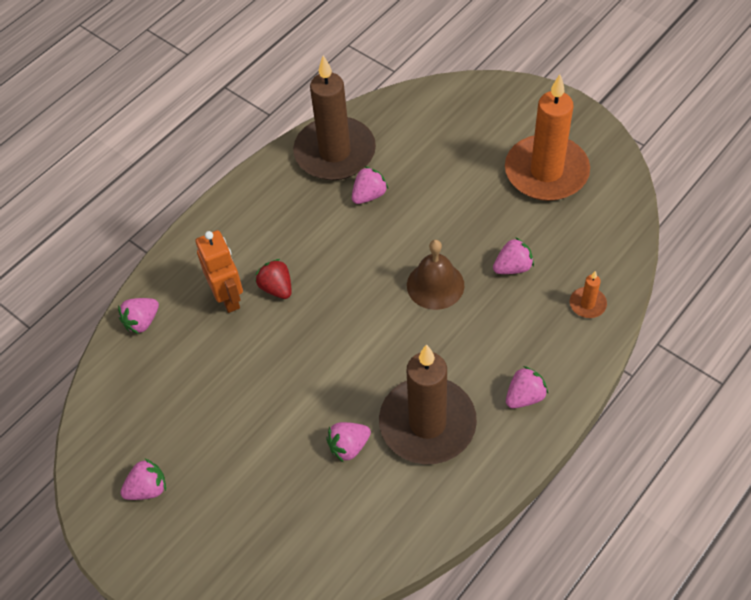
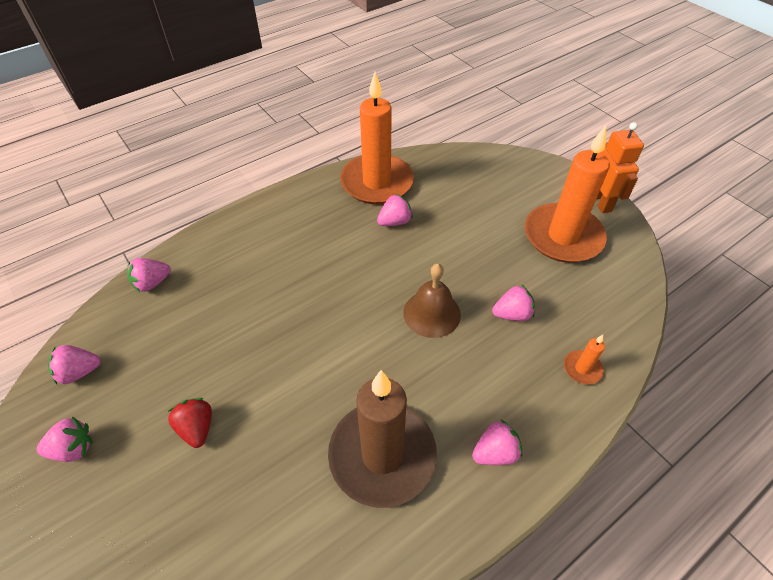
camera: 10 degrees right, 5 degrees down
(228, 297) = (237, 279): orange robot -> orange robot (600, 202)
(276, 288) = (283, 281): red strawberry -> red strawberry (197, 428)
(335, 152) = (377, 182): brown candle -> orange candle
(349, 446) = (291, 458): pink strawberry -> pink strawberry (79, 372)

